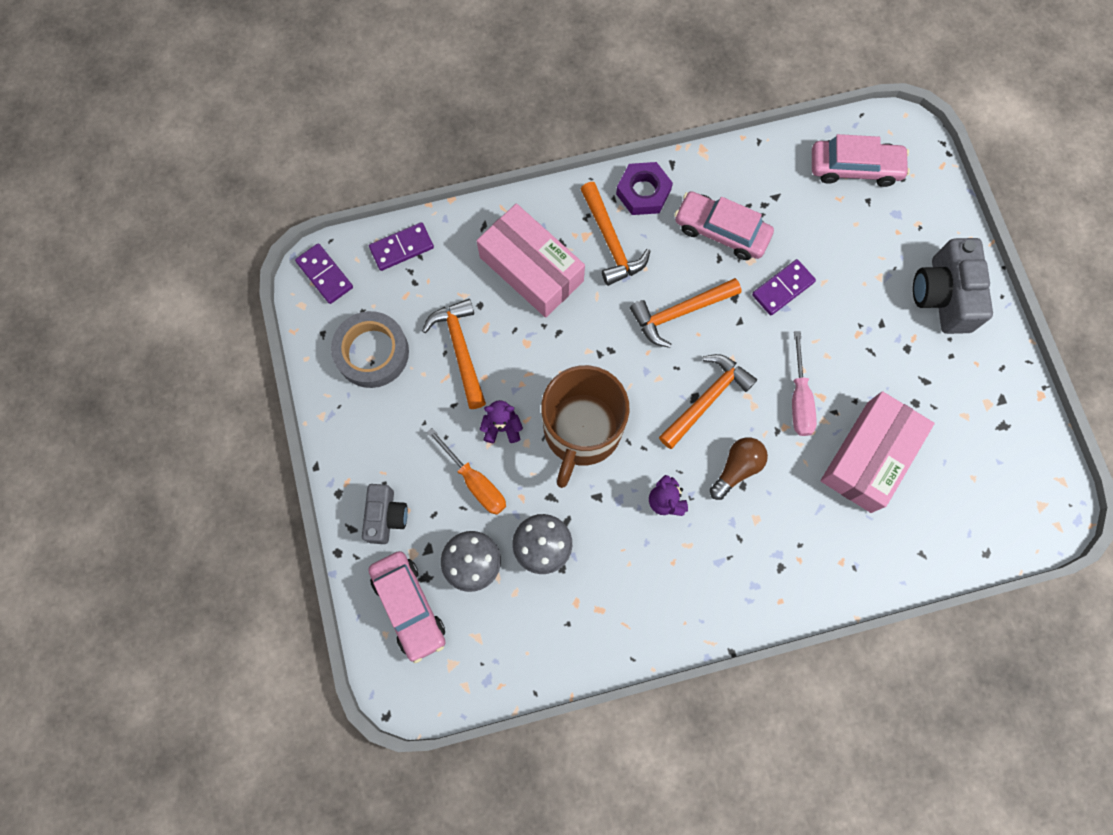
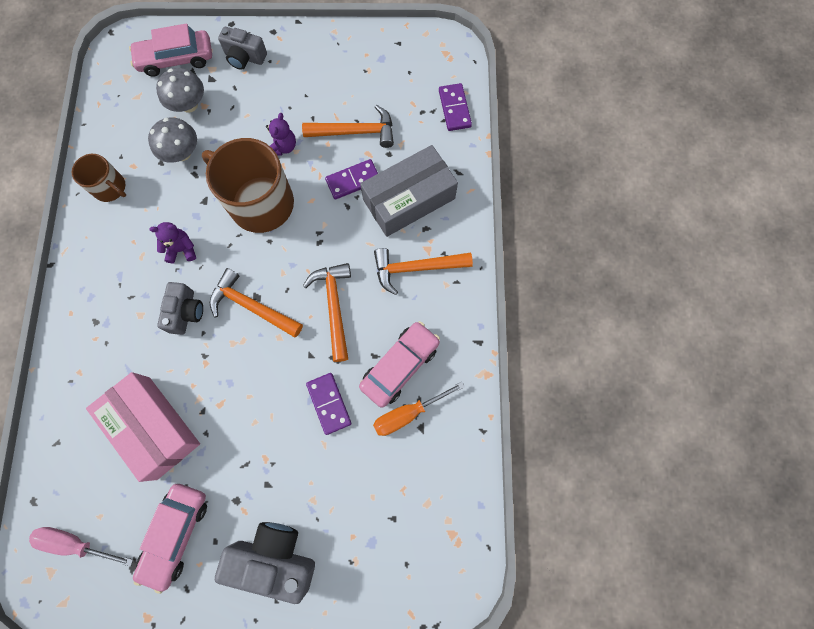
camera: 105 degrees right, 0 degrees up
(325, 275) = (446, 52): purple domino -> purple domino (353, 181)
(372, 352) = (372, 72): grey tape -> none
(475, 482) = (247, 119): orange screwdriver -> orange screwdriver (408, 413)
(531, 269) = (409, 199): pink box -> grey box
(613, 619) = (110, 188): none -> brown mug
(643, 192) = (456, 308): purple nut -> none
(707, 399) = (252, 306): orange hammer -> orange hammer turned 150 degrees clockwise
(737, 468) = (186, 312): brown light bulb -> grey camera
(799, 399) = (224, 384): pink screwdriver -> pink screwdriver (76, 543)
(854, 168) = (431, 517): pink car -> pink car (176, 534)

